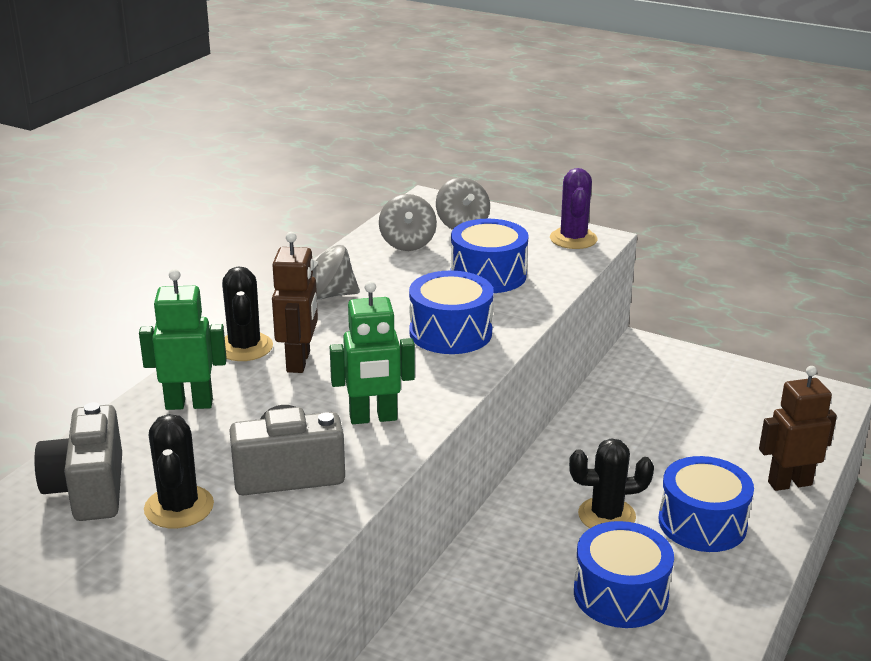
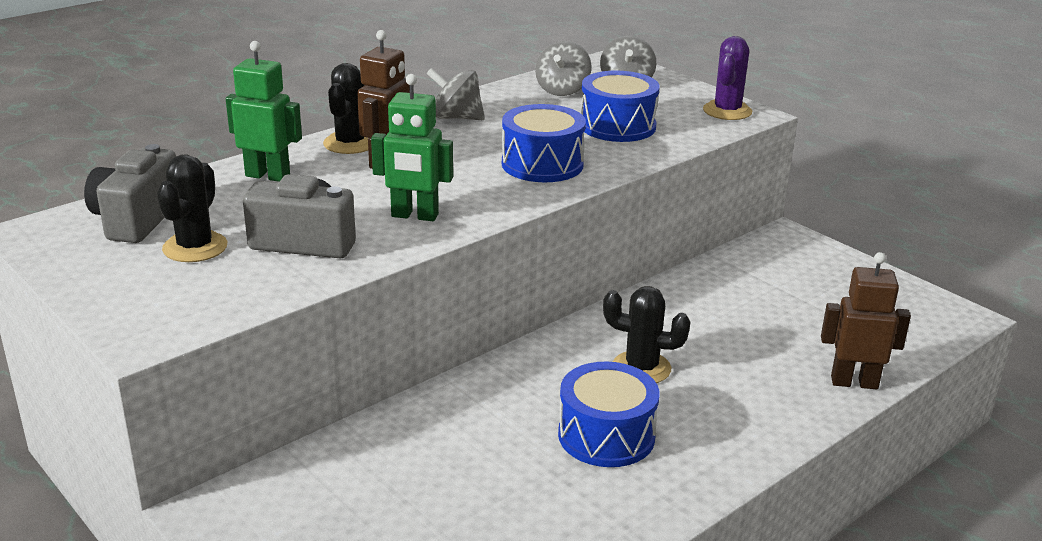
camera: 20 degrees right, 0 degrees up
(702, 523) = (734, 396): blue drum -> none

